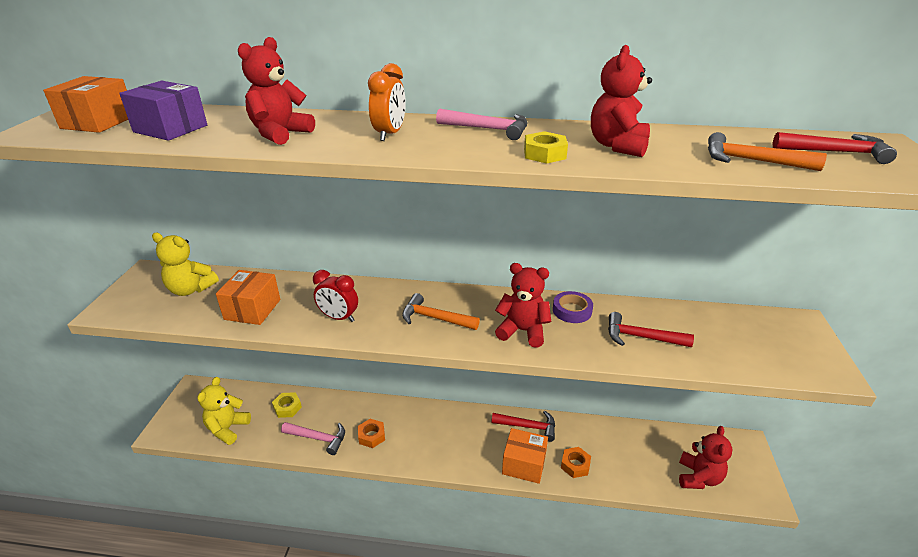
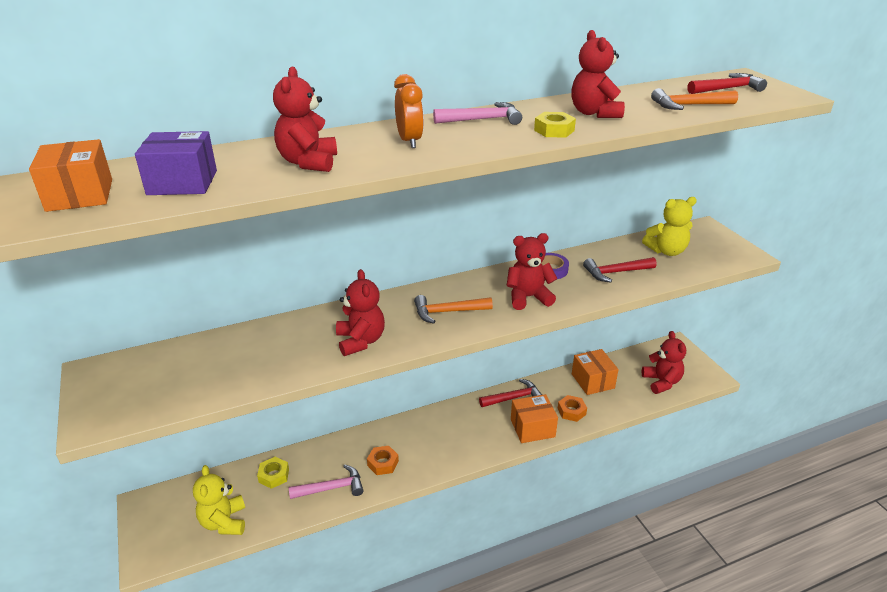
camera: 30 degrees left, 0 degrees up
(191, 289) = (170, 370): yellow teddy bear -> yellow teddy bear (666, 251)
(252, 309) = (264, 364): orange box -> orange box (592, 381)
(338, 317) = (360, 341): red clock -> red teddy bear

